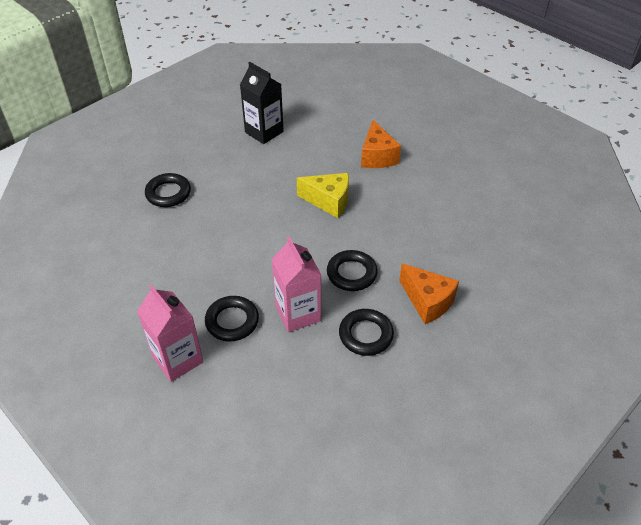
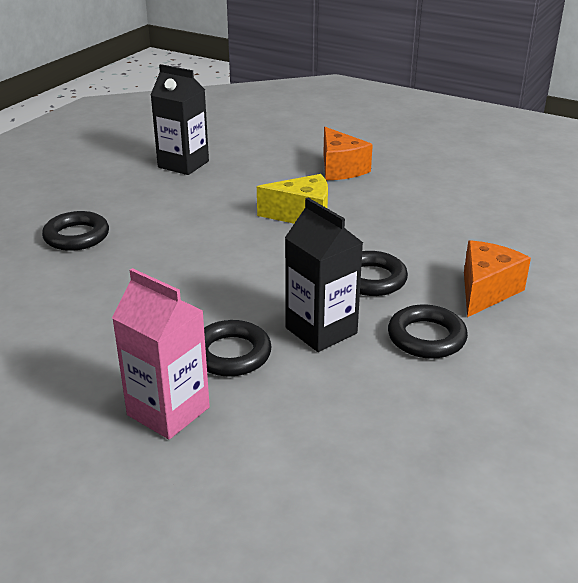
camera: 15 degrees left, 15 degrees down
(298, 313) = (321, 330): pink carton -> black carton
(427, 301) = (486, 291): orange cheese -> orange cheese turned 90 degrees counterclockwise

